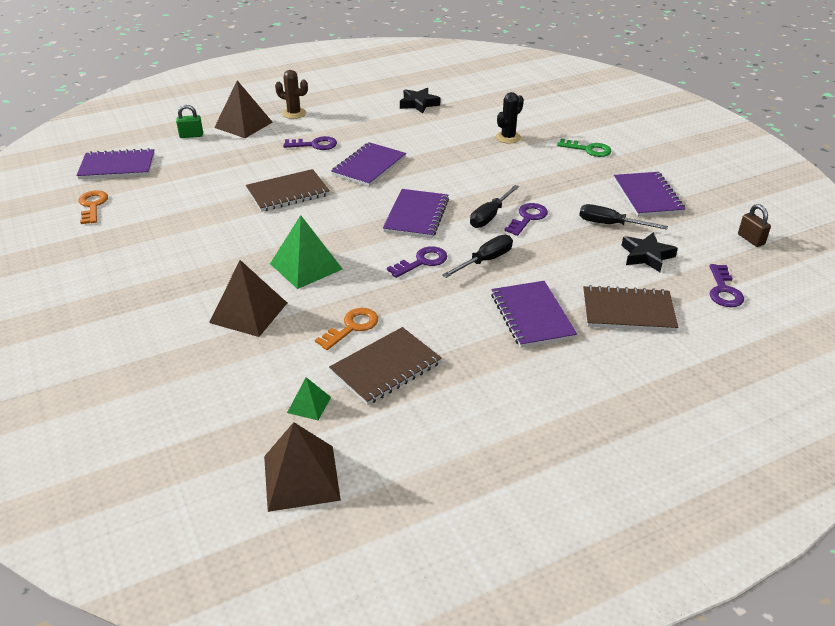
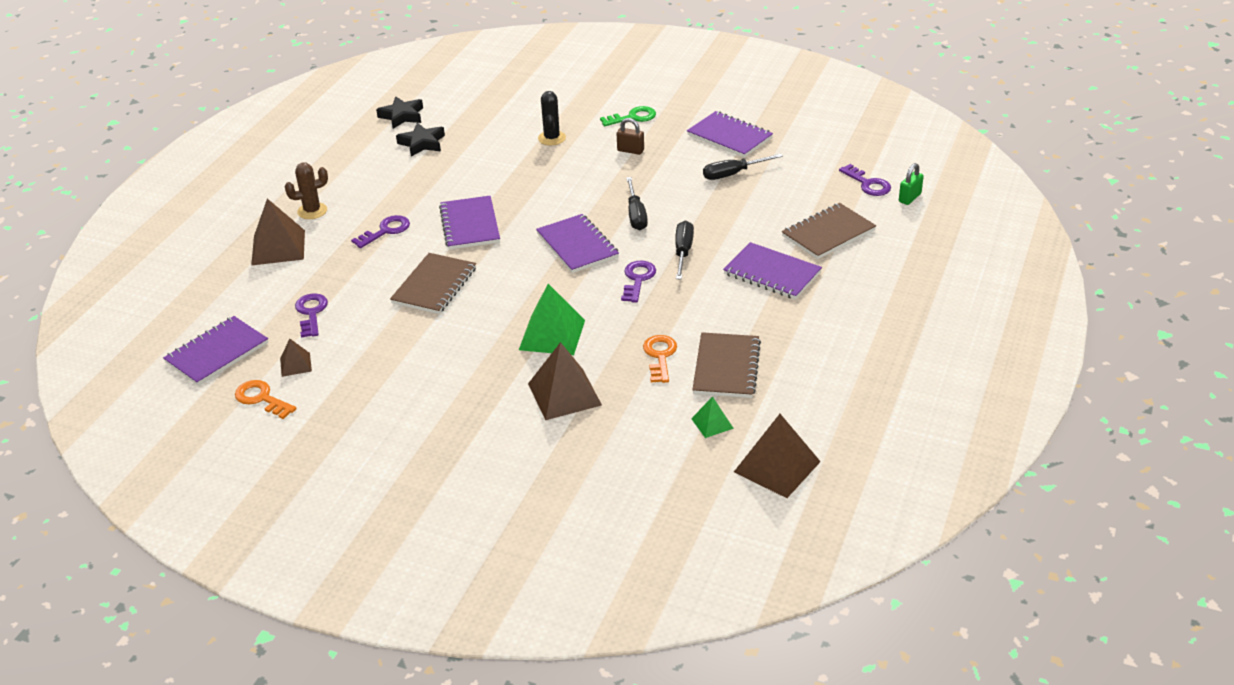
camera: 40 degrees left, 0 degrees up
(141, 196) = (295, 364): none -> brown pyramid
(191, 135) = (241, 285): green padlock -> green padlock (909, 198)
(528, 218) = (666, 201): purple key -> purple key (311, 313)
(646, 256) = (789, 185): black star -> black star (402, 116)
(751, 239) = (840, 135): brown padlock -> brown padlock (630, 150)

